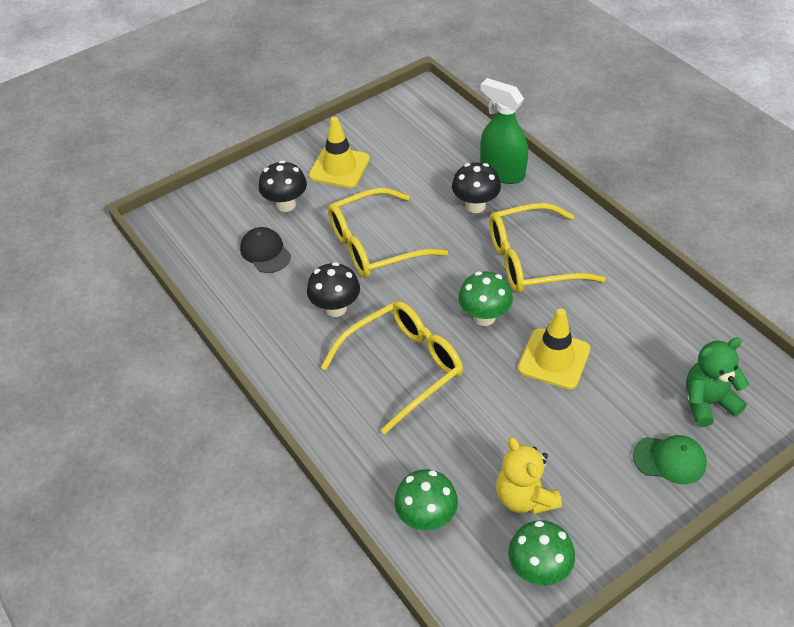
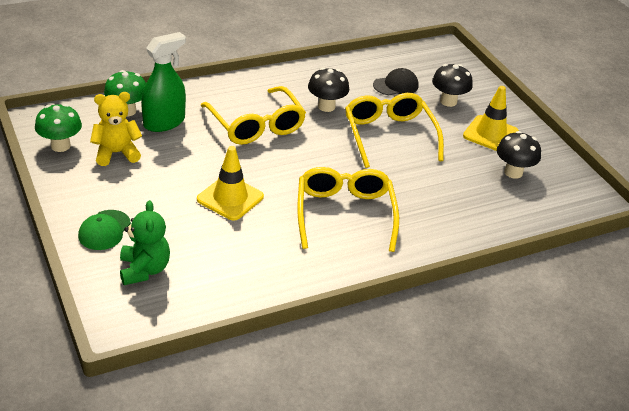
camera: 95 degrees right, 10 degrees down
(475, 206) = (424, 198): black mushroom -> black mushroom (513, 172)
(484, 317) = (289, 173): green mushroom -> none
(502, 172) = (468, 225): green spray bottle -> green spray bottle (164, 122)

